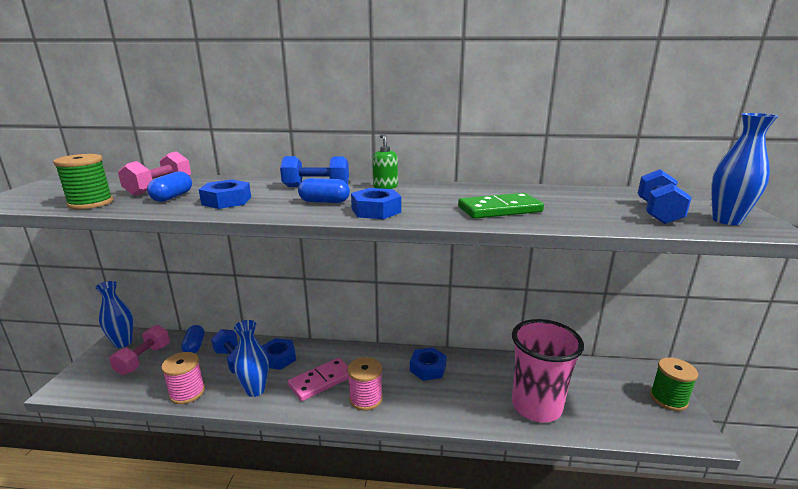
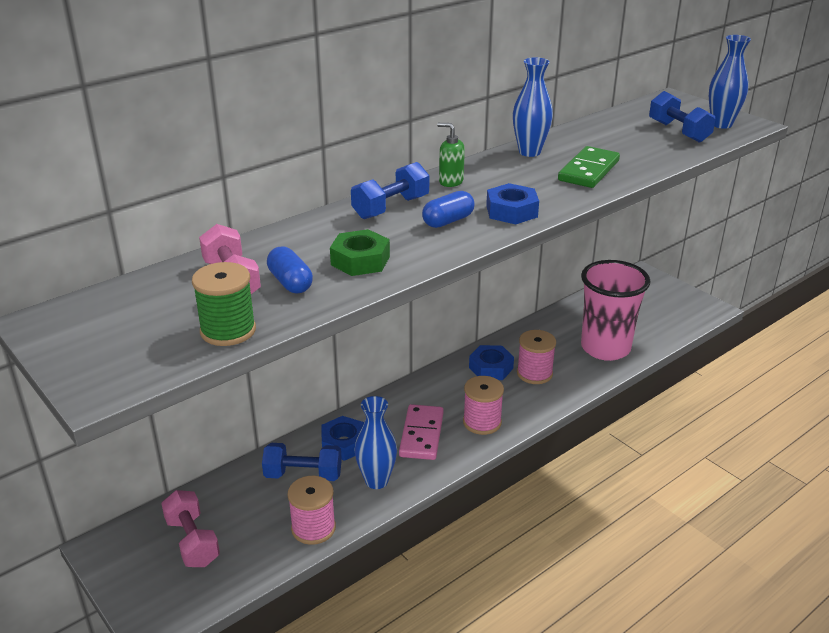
camera: 45 degrees left, 10 degrees up
(123, 343) = (122, 548): blue vase -> blue vase (529, 152)
(194, 346) = (226, 493): blue capsule -> none
(227, 201) = (360, 260): blue nut -> green nut
(451, 390) = (534, 373): none -> pink spool
(668, 399) = (671, 292): green spool -> none

